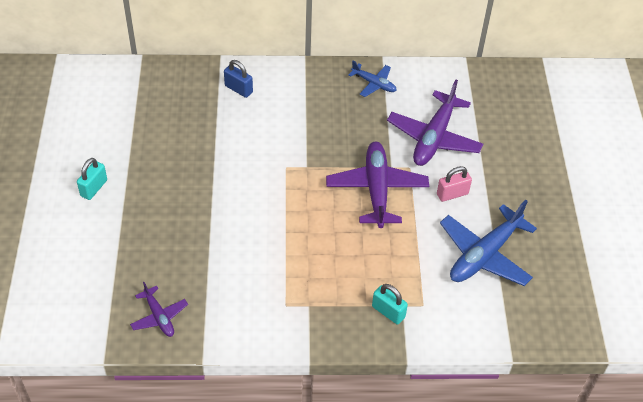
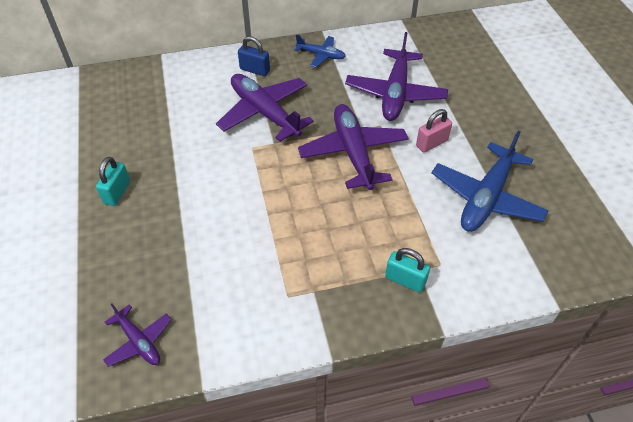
camera: 10 degrees left, 0 degrees up
(94, 188) = (41, 207): turquoise padlock -> turquoise padlock (117, 192)
(238, 89) = (185, 81): blue padlock -> blue padlock (255, 70)
(305, 135) = (264, 113): none -> purple plane

